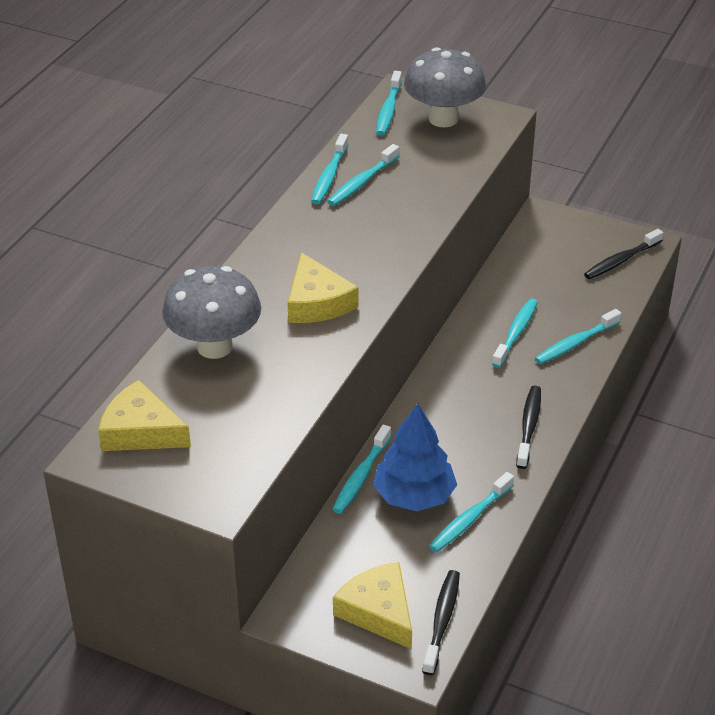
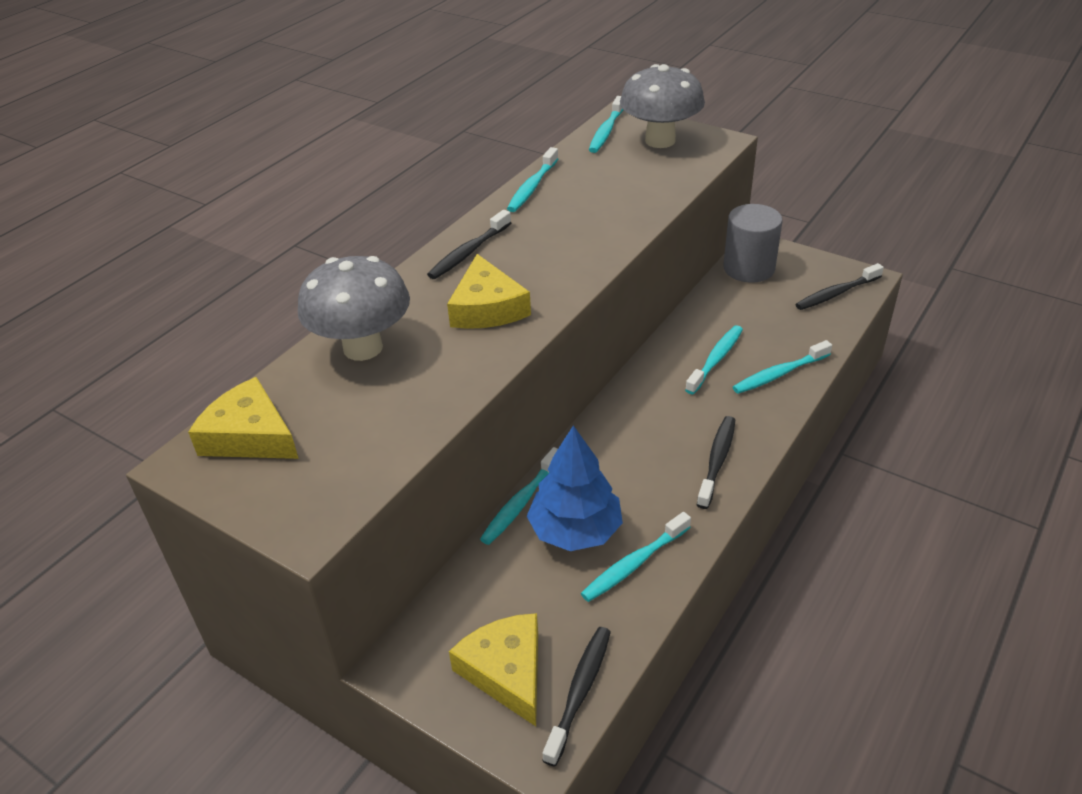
camera: 10 degrees right, 0 degrees up
(285, 248) = (468, 252): none -> black toothbrush
(362, 182) = (564, 194): turquoise toothbrush -> none
(536, 238) = (749, 268): none -> grey cylinder

